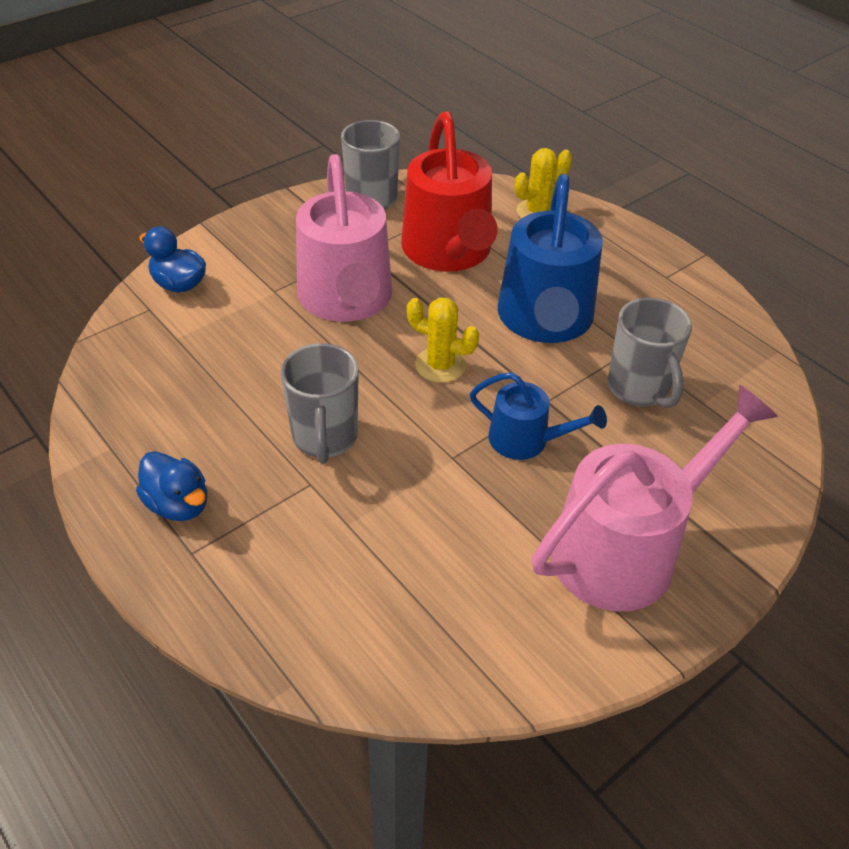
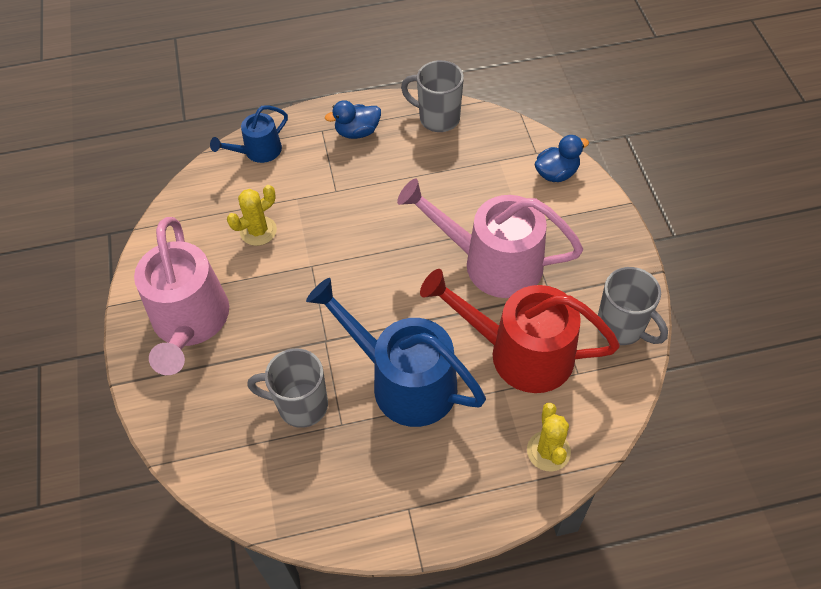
camera: 120 degrees right, 10 degrees up
(325, 438) = (366, 208): grey mug -> grey mug (437, 118)
(440, 365) = (394, 292): yellow cactus -> yellow cactus (258, 231)
(526, 440) = (299, 311): blue watering can -> blue watering can (258, 151)

